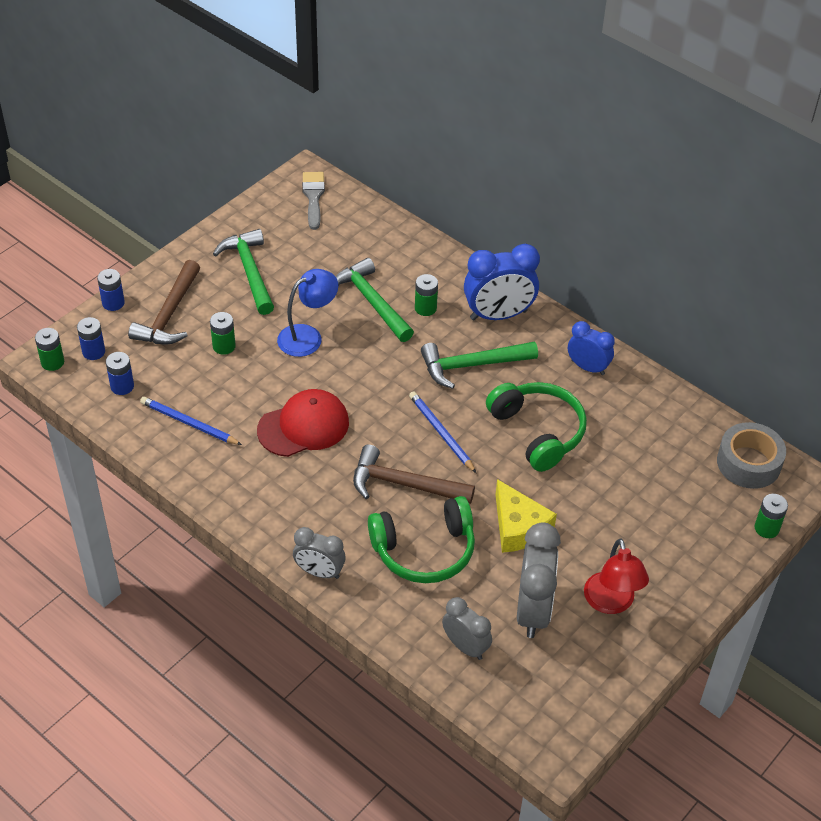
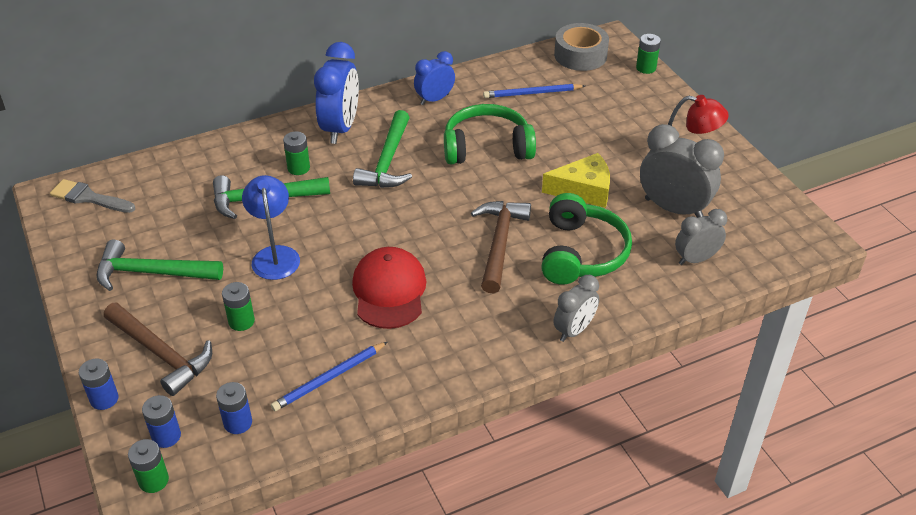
camera: 65 degrees left, 5 degrees down
(404, 484) = (499, 243): brown hammer -> brown hammer turned 150 degrees clockwise
(441, 433) = (454, 203): blue pencil -> blue pencil (532, 93)

